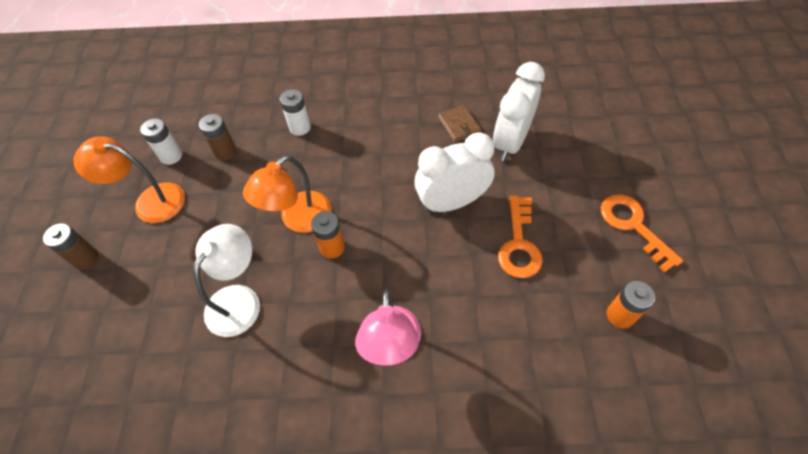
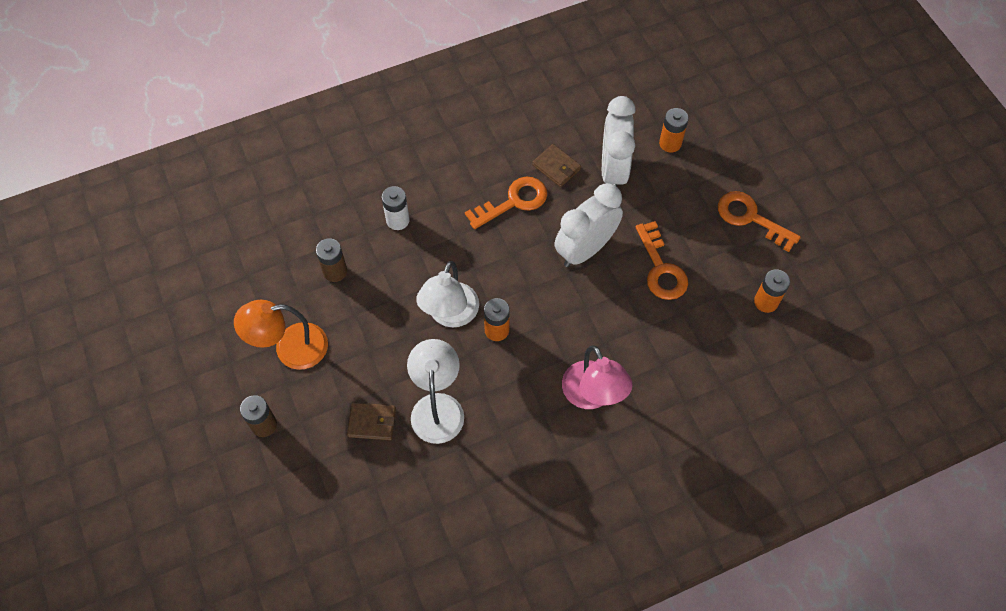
camera: 25 degrees left, 5 degrees up
(171, 156) = (280, 295): white battery -> none
(174, 291) = (372, 422): none -> brown wallet
(298, 219) = (450, 315): orange lamp -> white lamp
(406, 142) = (513, 202): none -> orange key
(575, 135) = (670, 143): none -> orange battery

